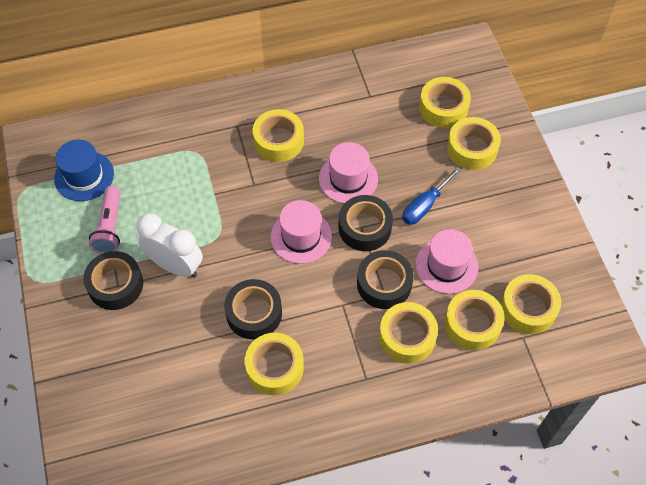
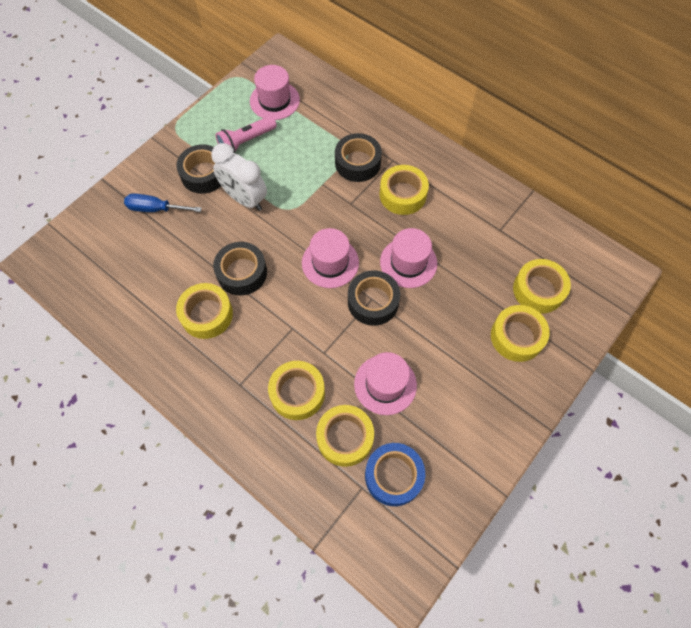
camera: 55 degrees right, 5 degrees up
(84, 176) = (274, 100): blue hat -> pink hat
(175, 266) = (245, 199): white clock -> white clock turned 135 degrees clockwise
(384, 284) = (332, 347): black tape -> black tape (357, 163)
(425, 205) = (429, 333): blue screwdriver -> blue screwdriver (156, 209)
(528, 308) = (393, 476): yellow tape -> blue tape

